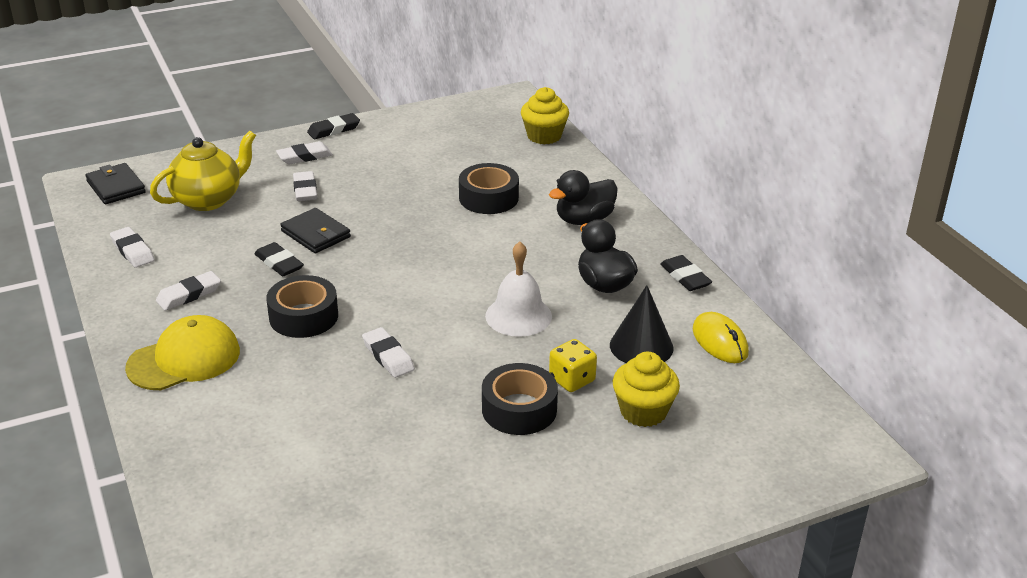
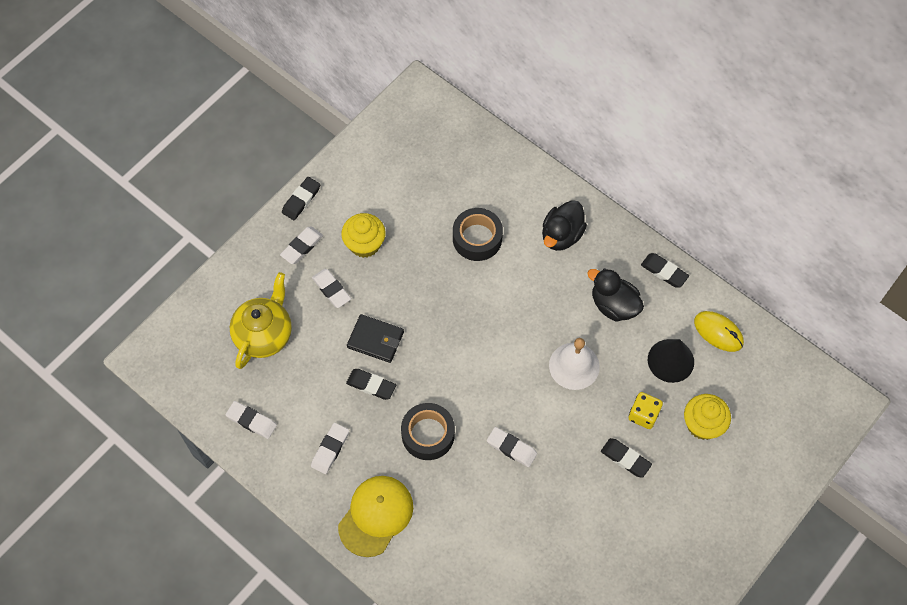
camera: 25 degrees left, 30 degrees up
(116, 187) = (178, 352): black wallet -> none
(519, 409) = (625, 459): black tape -> black eraser
(544, 136) = (474, 137): yellow cupcake -> yellow cupcake (365, 244)

